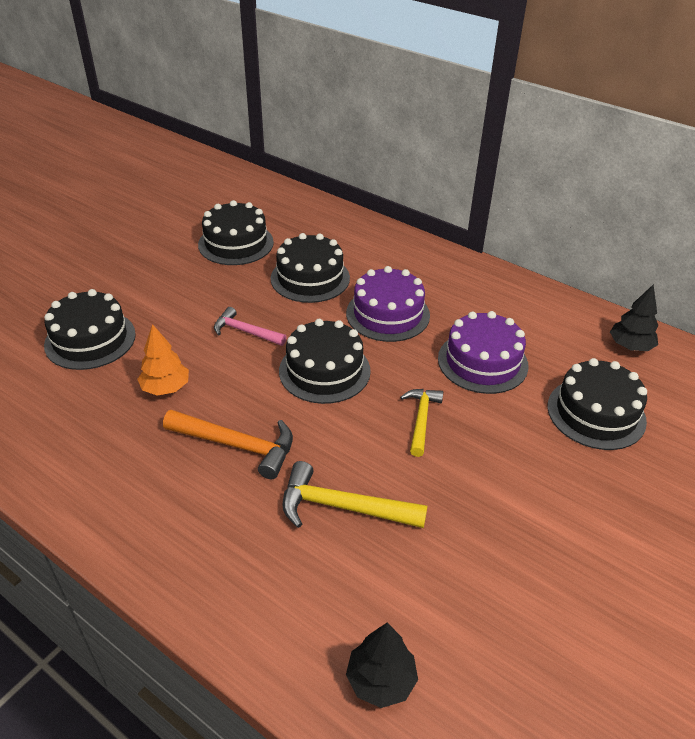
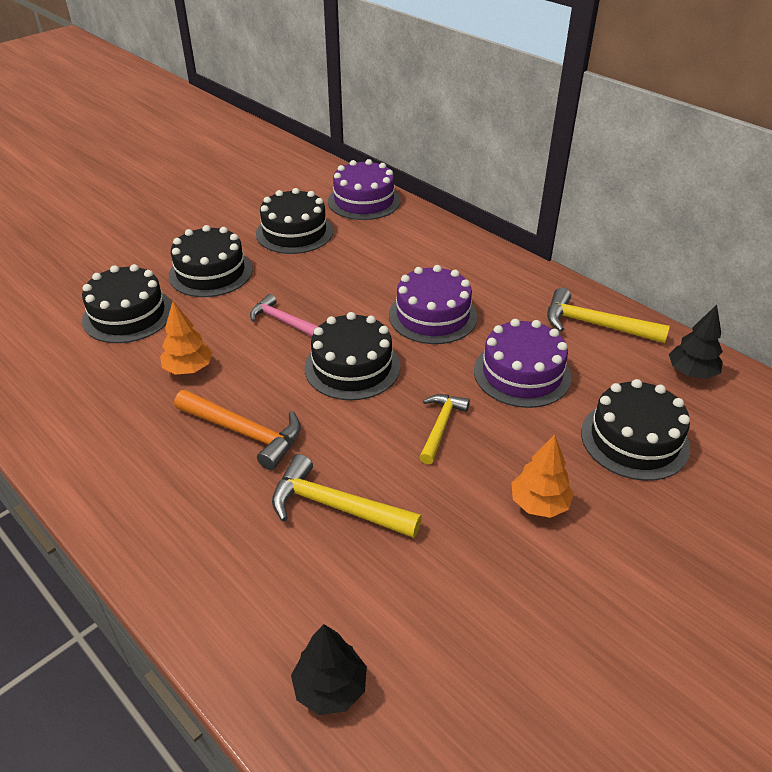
camera: 10 degrees right, 0 degrees up
(295, 207) = (364, 201): none -> purple cake
(310, 278) = (361, 272): black cake -> black cake (210, 272)
(527, 482) = (539, 504): none -> orange tree
(536, 310) = (594, 325): none -> yellow hammer

